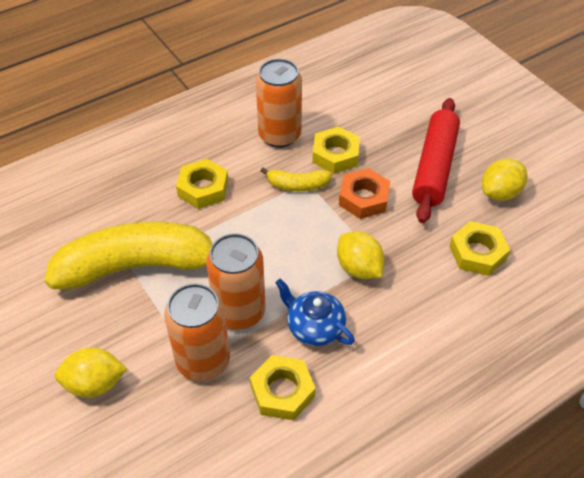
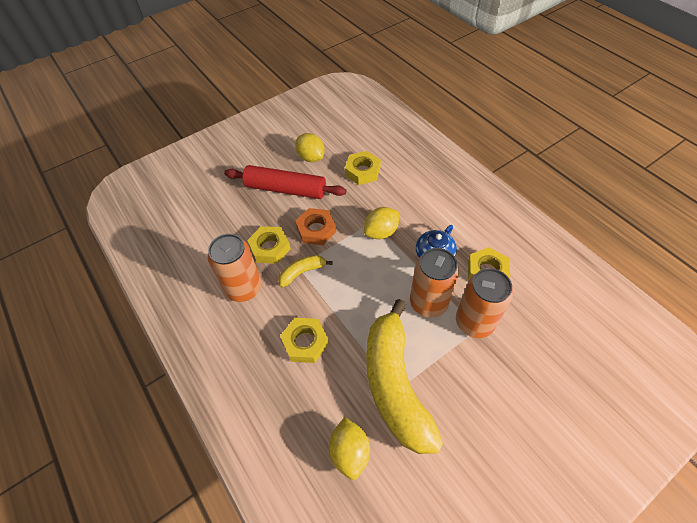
camera: 90 degrees left, 5 degrees up
(95, 384) = (511, 397): yellow lemon -> yellow lemon (350, 452)
(297, 185) = (302, 272): yellow banana -> yellow banana turned 120 degrees counterclockwise

